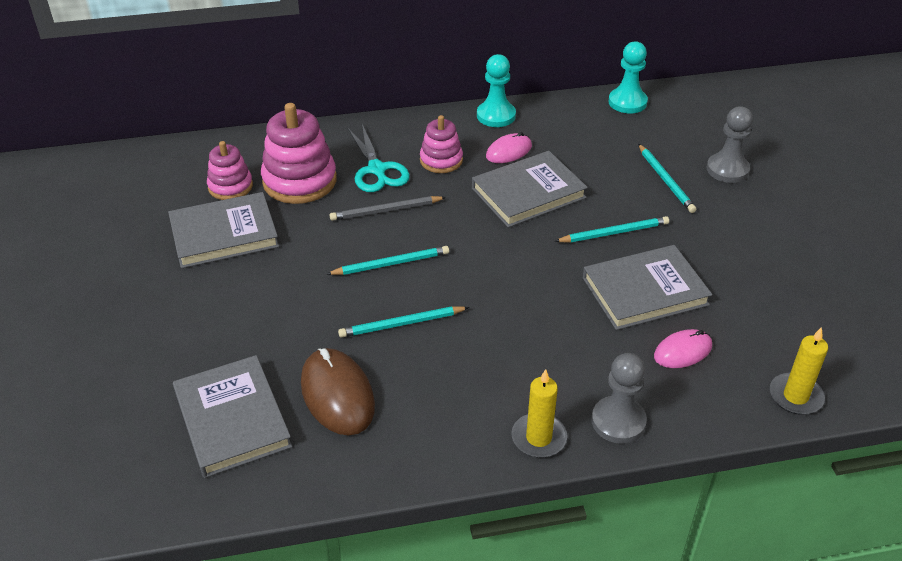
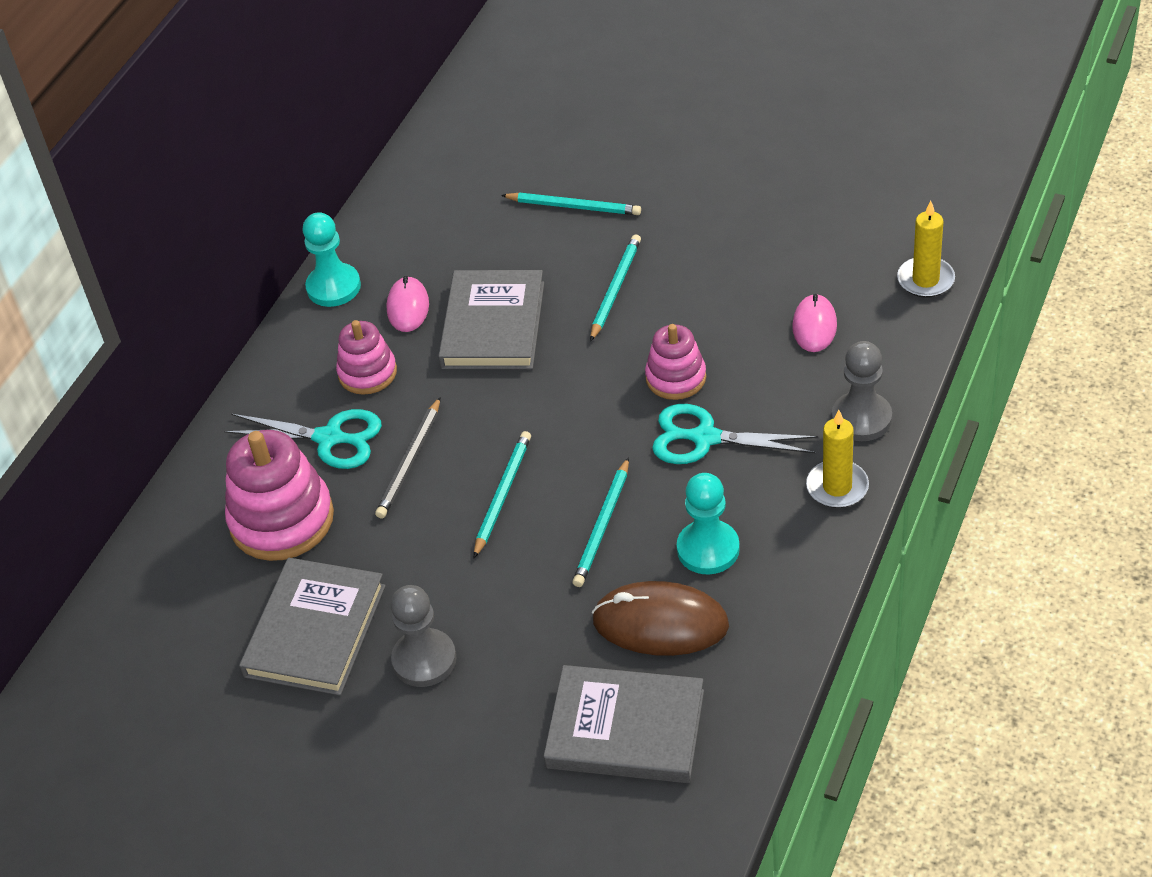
camera: 50 degrees left, 5 degrees up
(230, 186) = (228, 592): pink stacking toy -> pink stacking toy (676, 378)
(522, 340) = (705, 438): none -> turquoise scissors
(627, 102) = (420, 166): turquoise pawn -> turquoise pawn (708, 549)
(645, 291) = (716, 310): grey book -> none
(727, 169) = (601, 151): grey pawn -> grey pawn (424, 660)

